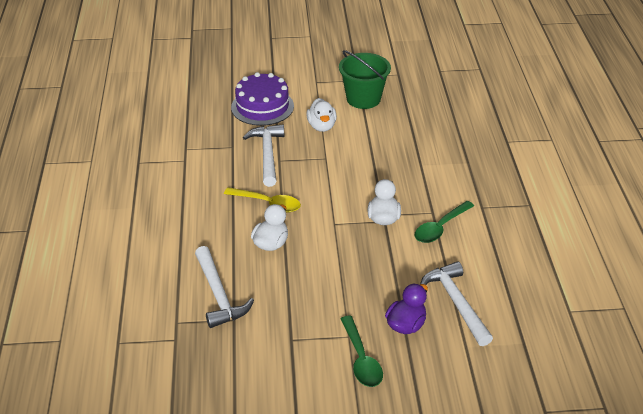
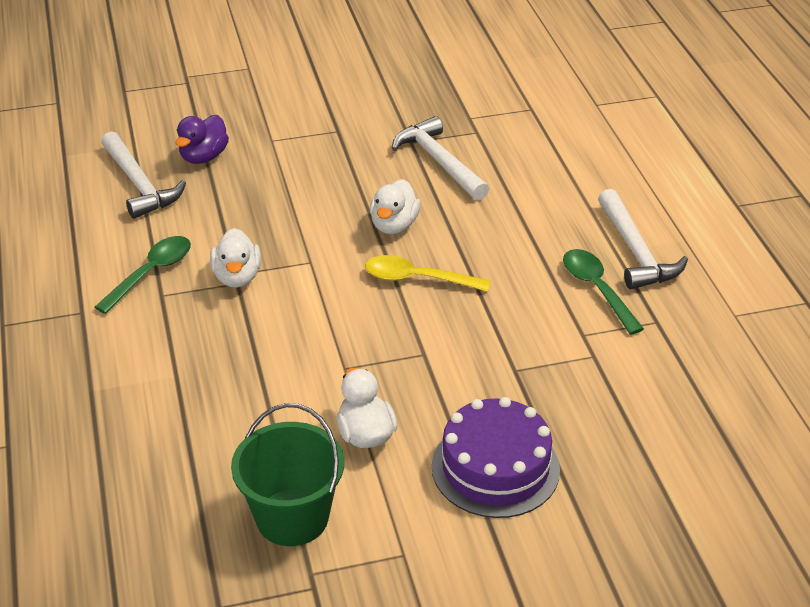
camera: 170 degrees right, 0 degrees up
(267, 155) = (447, 362): white hammer -> white hammer (635, 251)
(361, 359) = (254, 122): green spoon -> green spoon (597, 289)

